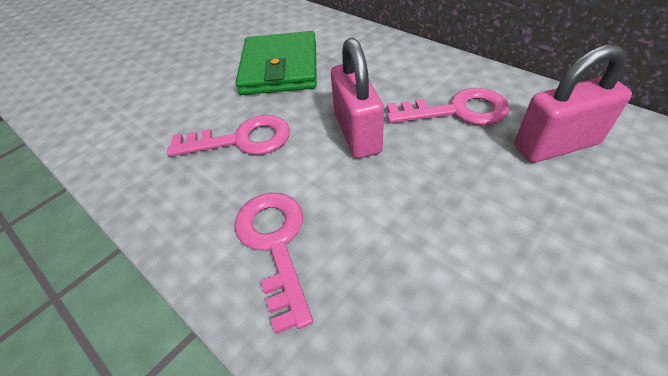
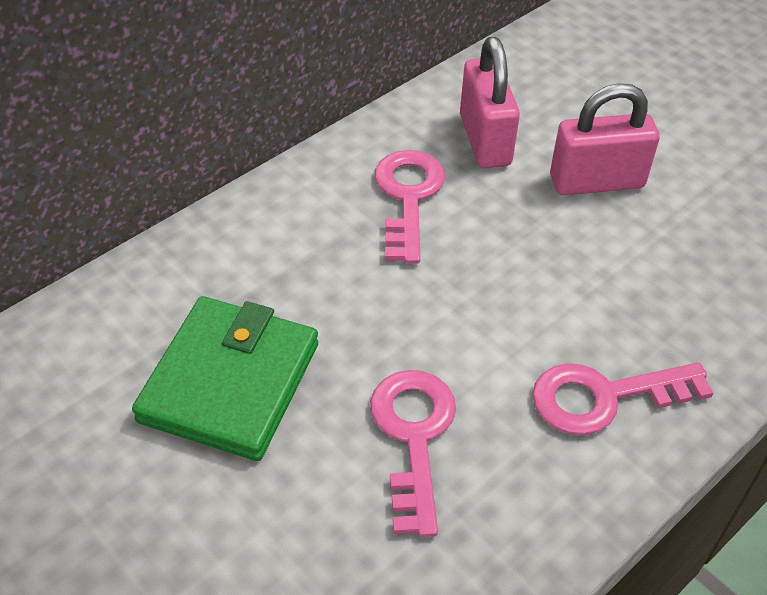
camera: 90 degrees left, 0 degrees up
(280, 68) = (230, 382): green wallet -> green wallet turned 75 degrees counterclockwise
(357, 133) = (429, 299): pink padlock -> pink padlock (596, 182)

